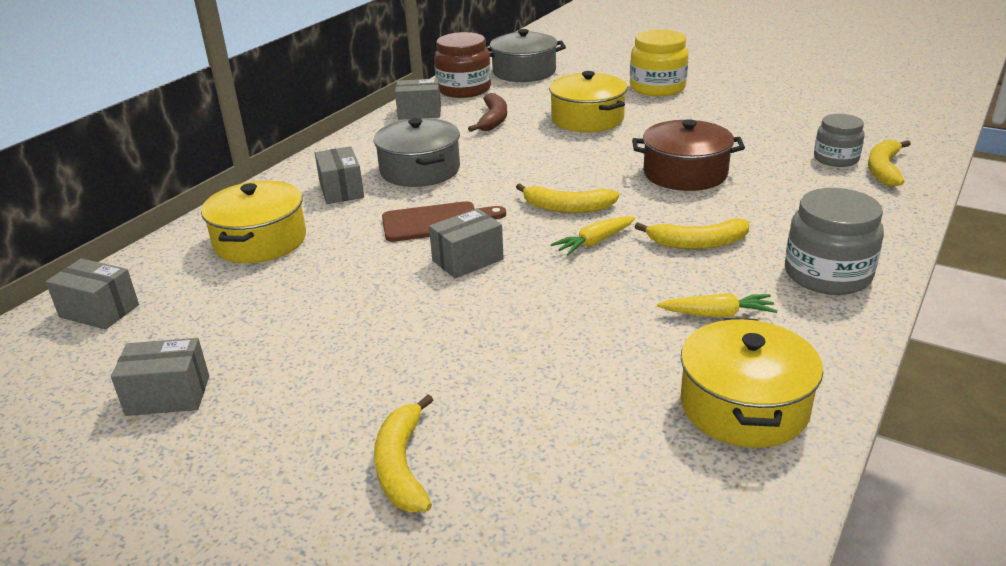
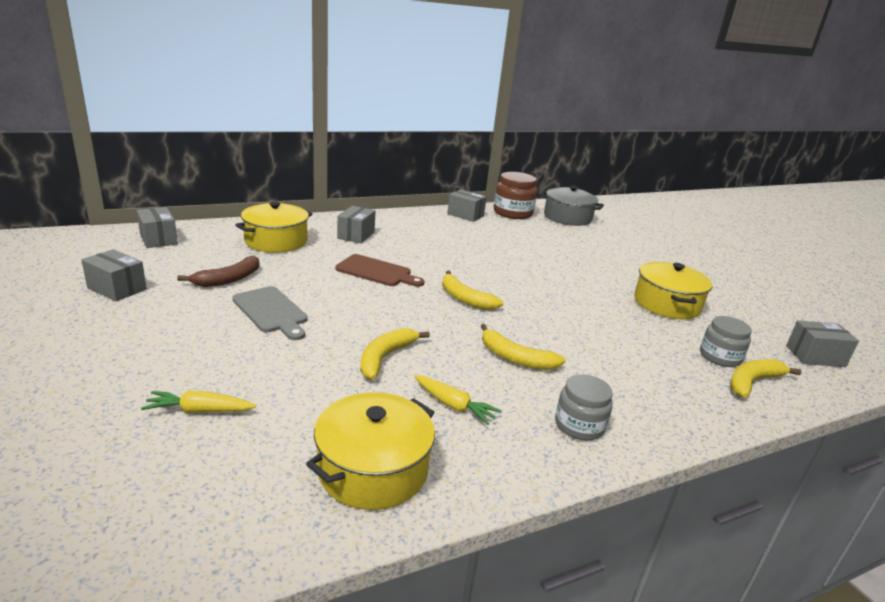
camera: 30 degrees right, 5 degrees down
(402, 465) = (144, 380): yellow banana -> yellow banana (385, 357)
(403, 321) = (271, 311): none -> grey cutting board
(420, 170) = (414, 243): grey pot -> none
(467, 260) = (358, 298): grey box -> grey box (815, 356)
(493, 120) = (503, 235): brown banana -> brown banana (228, 279)
(587, 119) = (565, 257): yellow pot -> yellow pot (666, 304)
(594, 242) = (448, 325): yellow carrot -> yellow carrot (200, 410)
(657, 88) = (647, 258): yellow jar -> none
(685, 173) = (579, 314): brown pot -> none
(827, 274) = (579, 425): grey jar -> grey jar, size x0.65

